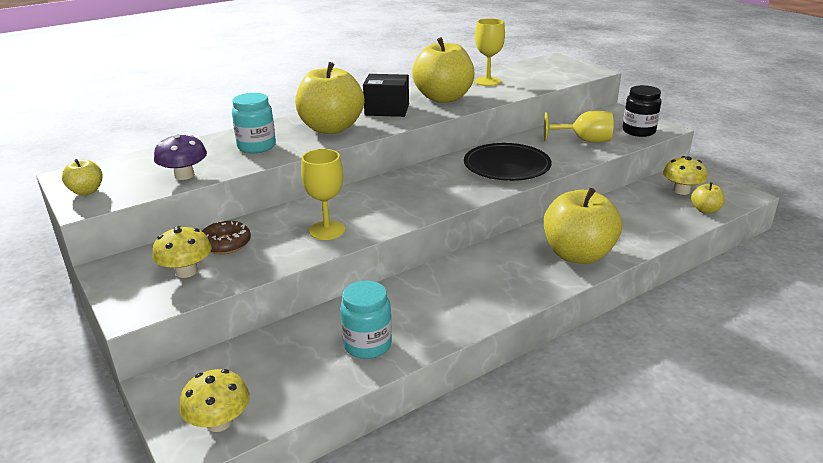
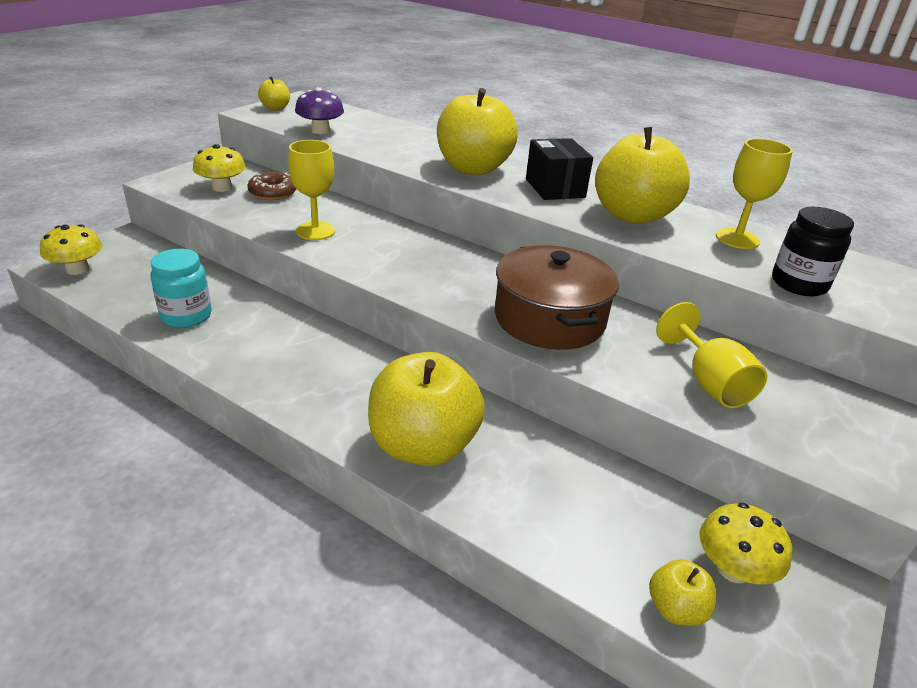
camera: 65 degrees right, 5 degrees up
(256, 146) = (400, 145): turquoise jar -> none
(506, 166) = (549, 318): black plate -> brown pot
(638, 131) = (820, 446): black jar -> black jar (798, 284)

